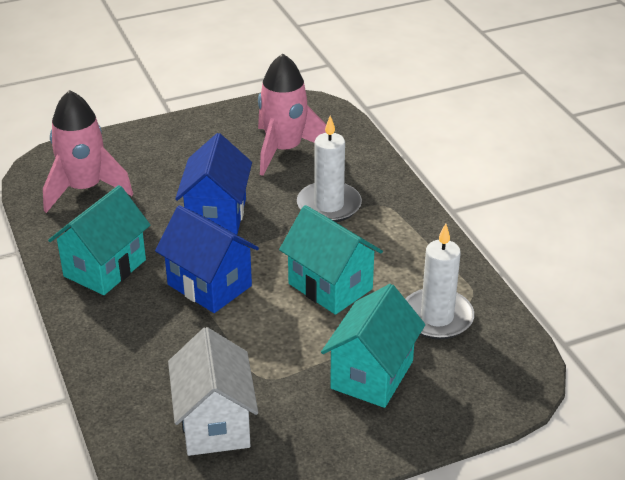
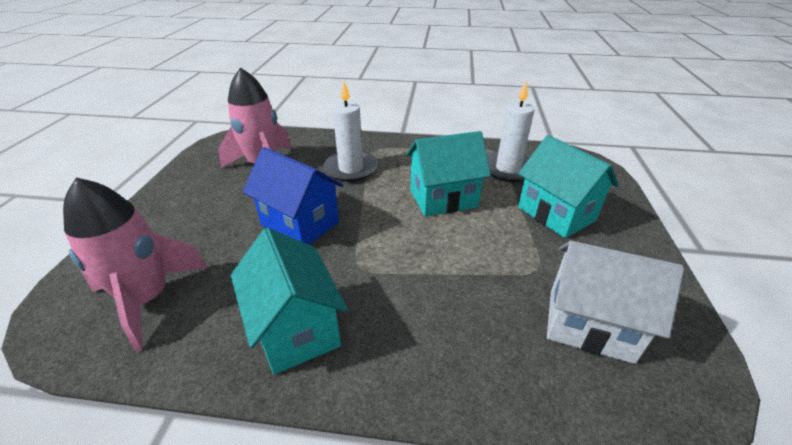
camera: 60 degrees left, 0 degrees up
(209, 285) = (390, 260): blue house -> none

